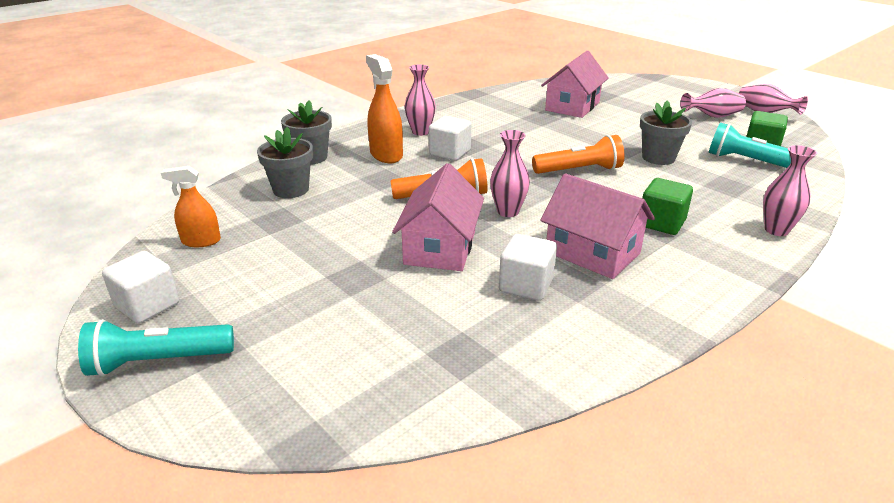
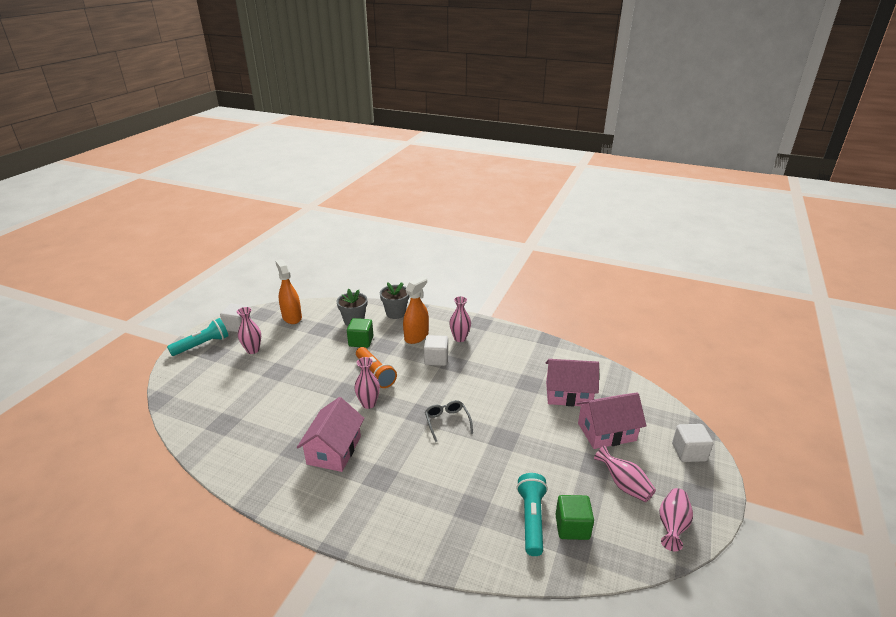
camera: 65 degrees right, 0 degrees up
(158, 361) = (202, 345): turquoise flashlight -> turquoise flashlight turned 90 degrees clockwise
(201, 241) = (292, 317): orange spray bottle -> orange spray bottle, size x1.51
(440, 247) = (315, 389): pink house -> pink house (606, 432)
(526, 285) = (288, 430): white cube -> white cube (689, 452)
(579, 170) = (447, 422): orange flashlight -> grey glasses
(658, 158) = (499, 460): grey flower pot -> none
(661, 223) = (388, 477): green cube -> green cube (361, 341)
(776, 230) = (408, 544): pink vase -> pink vase (253, 350)

